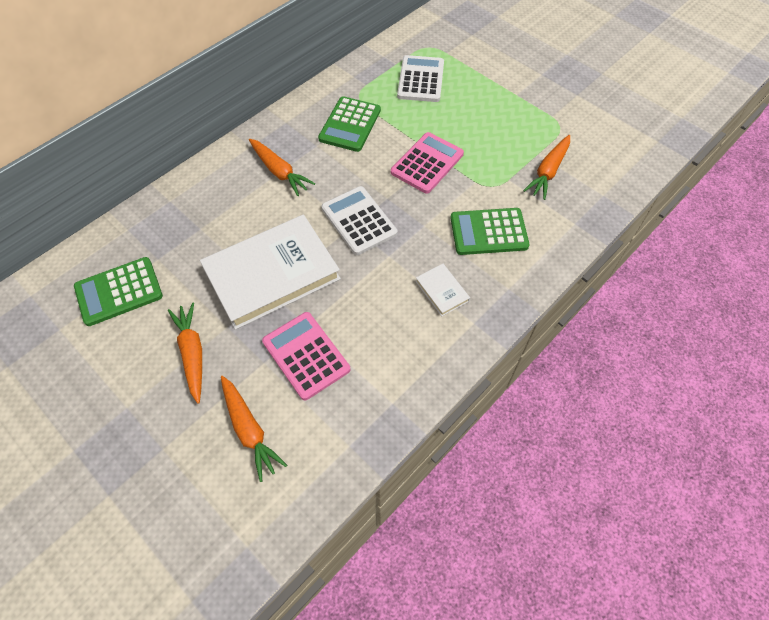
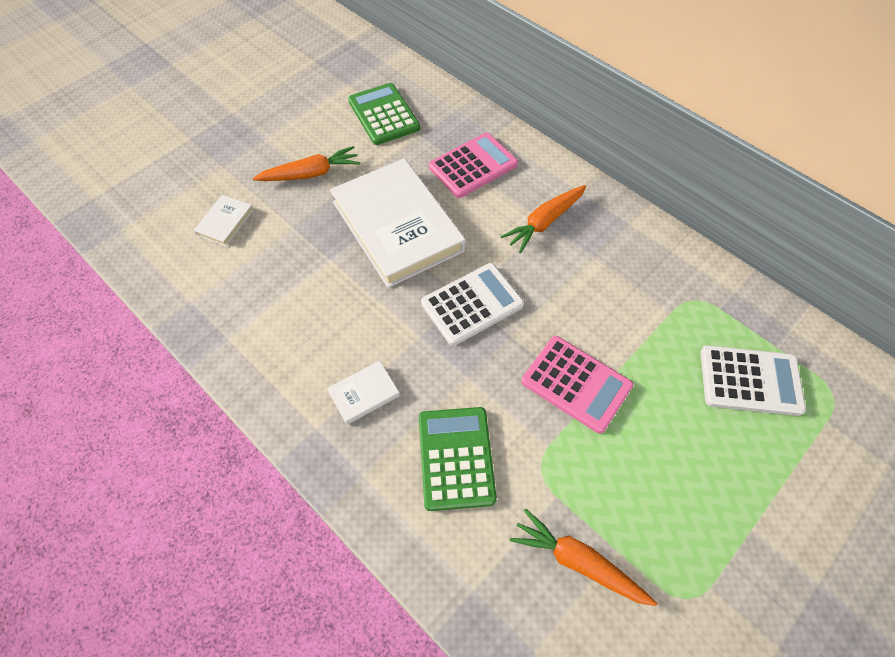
camera: 90 degrees right, 0 degrees up
(249, 430) = (225, 222): orange carrot -> white book
(306, 355) = (295, 261): pink calculator -> pink calculator (473, 166)
(350, 125) = (635, 291): green calculator -> none

